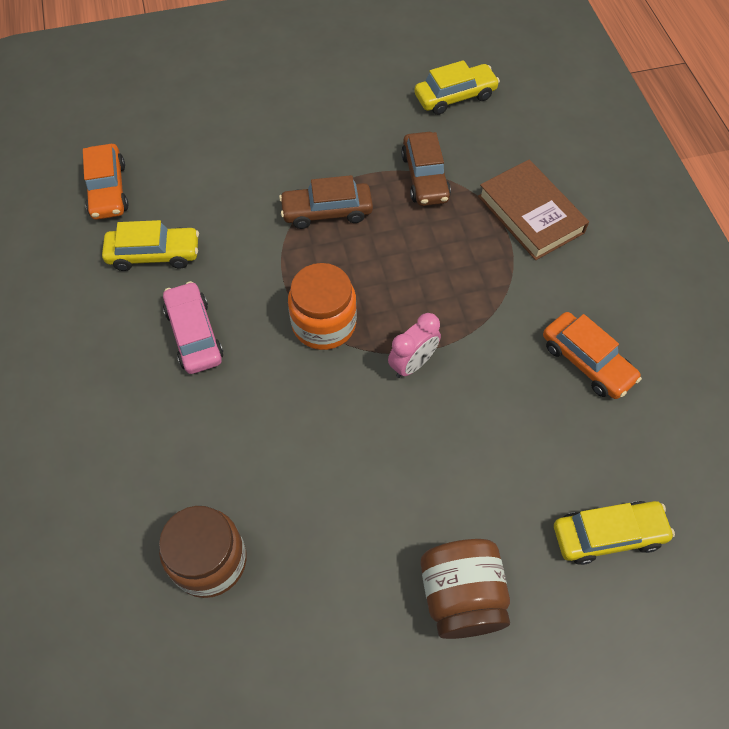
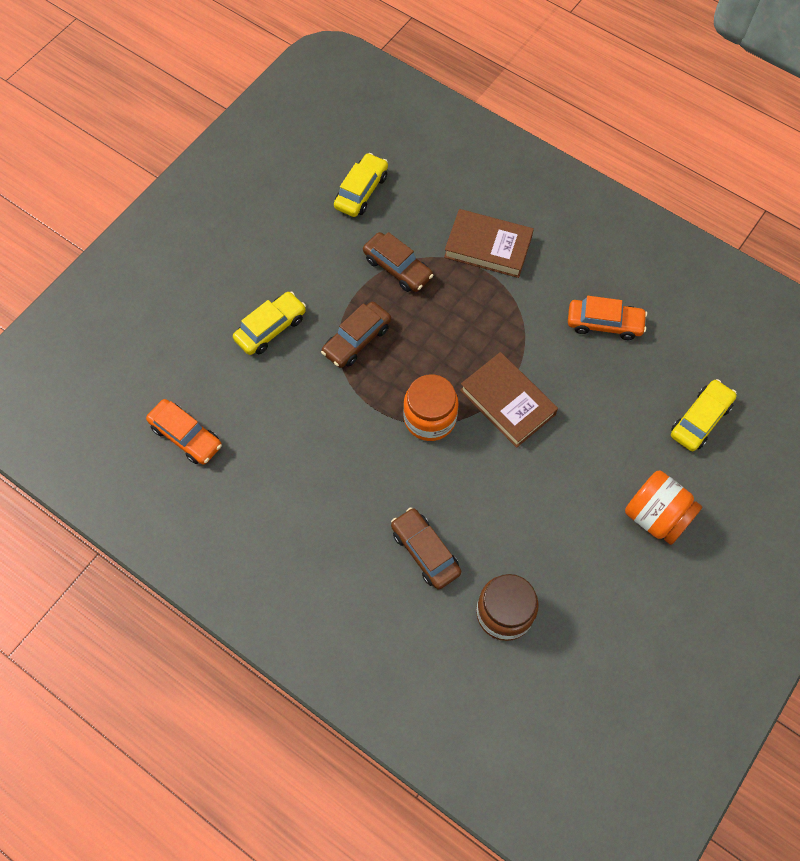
camera: 40 degrees left, 5 degrees up
(154, 254) = (270, 457): yellow car -> yellow car (271, 328)
(194, 334) = (355, 489): pink car -> none
(197, 439) = (425, 551): none -> brown car
(412, 364) = (507, 402): pink clock -> brown book
(461, 596) = (656, 516): brown jar -> orange jar

